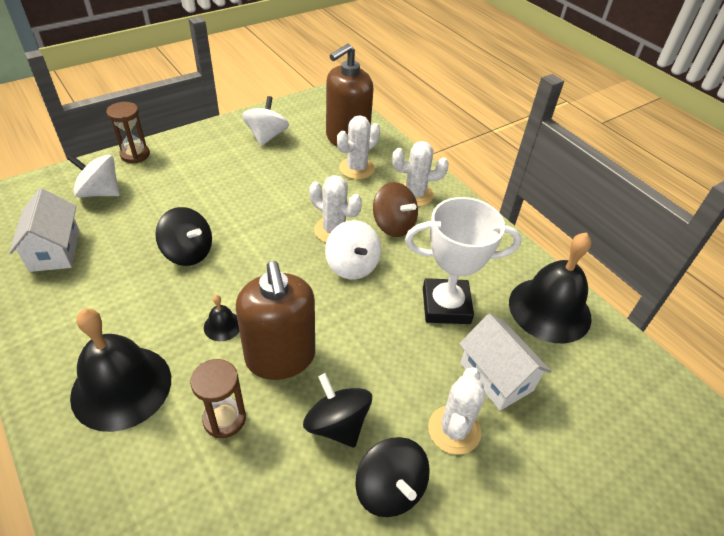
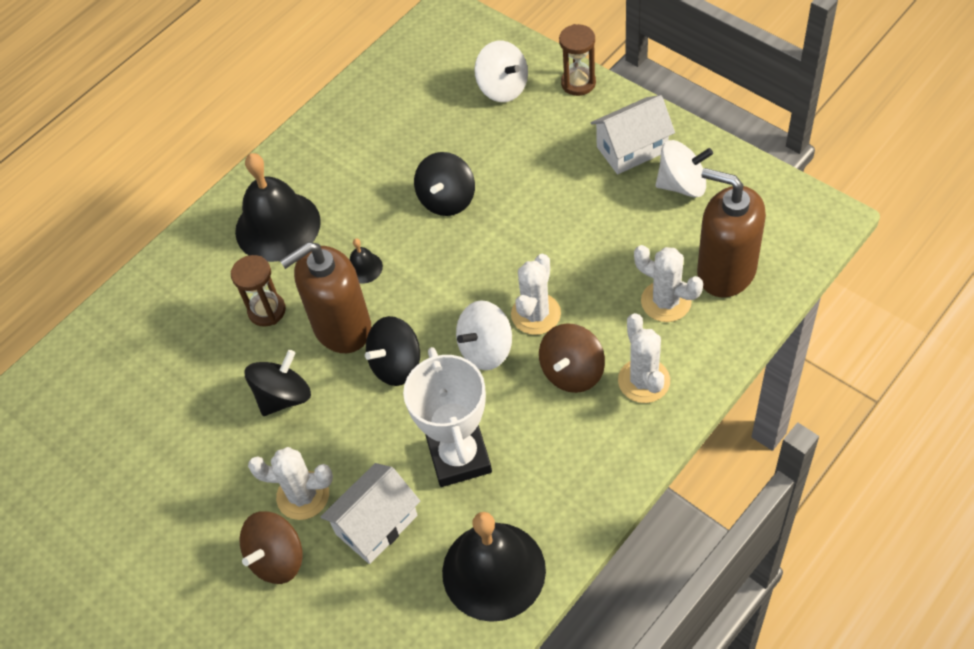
camera: 85 degrees right, 10 degrees up
(55, 250) = (409, 100): white house -> white house (632, 149)
(100, 192) = (503, 88): white spinning top -> white spinning top turned 135 degrees clockwise
(390, 489) = (232, 455): black spinning top -> black spinning top (396, 365)
(517, 467) = (277, 558): none -> brown spinning top

